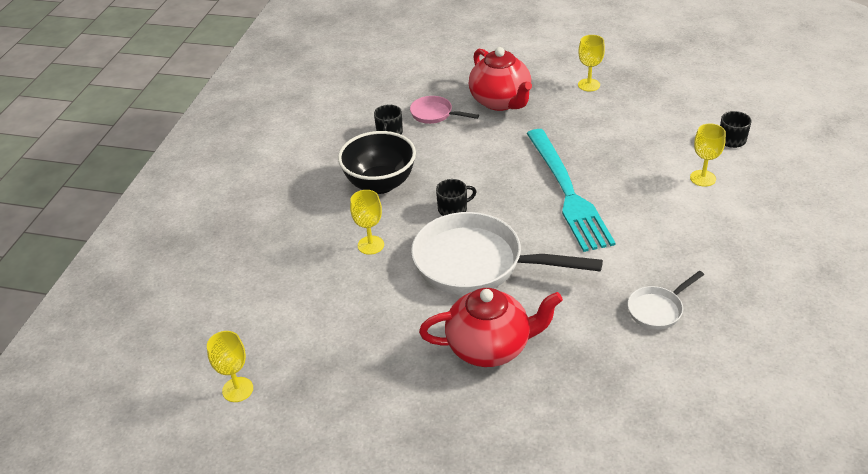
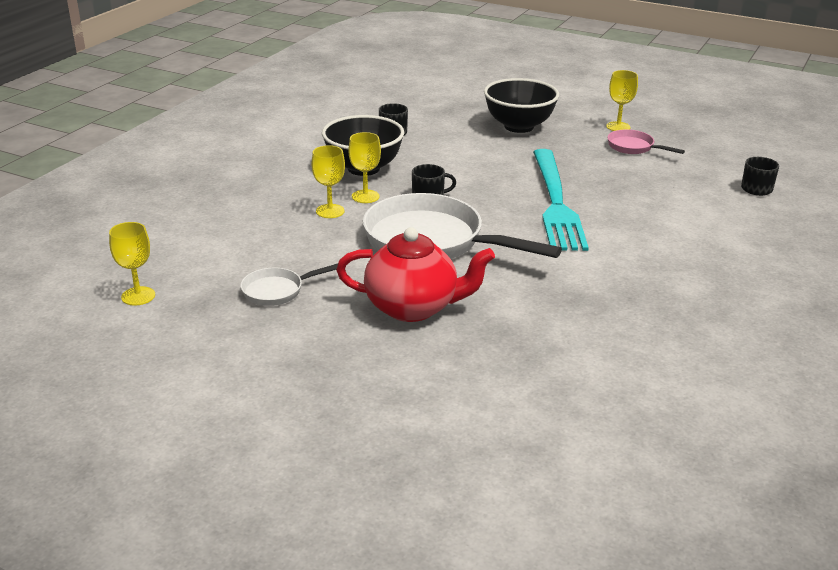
camera: 10 degrees right, 10 degrees down
(434, 114) = (446, 126): pink pan -> pink pan (633, 147)
(501, 102) = (519, 126): red teapot -> black bowl
(658, 309) = (611, 308): white pan -> white pan (277, 291)
(702, 178) = (710, 213): yellow goblet -> yellow goblet (365, 196)

